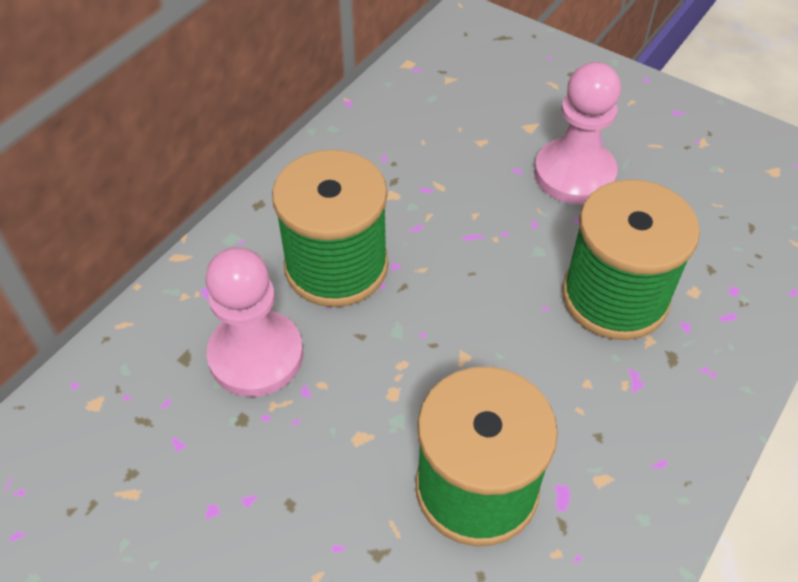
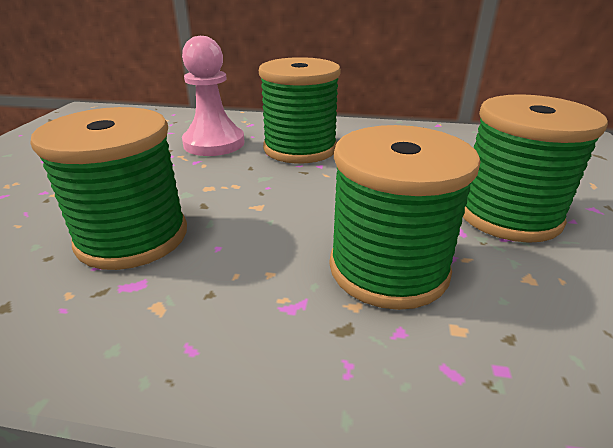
camera: 65 degrees right, 20 degrees down
(574, 174) = (508, 215): pink pawn -> green spool

